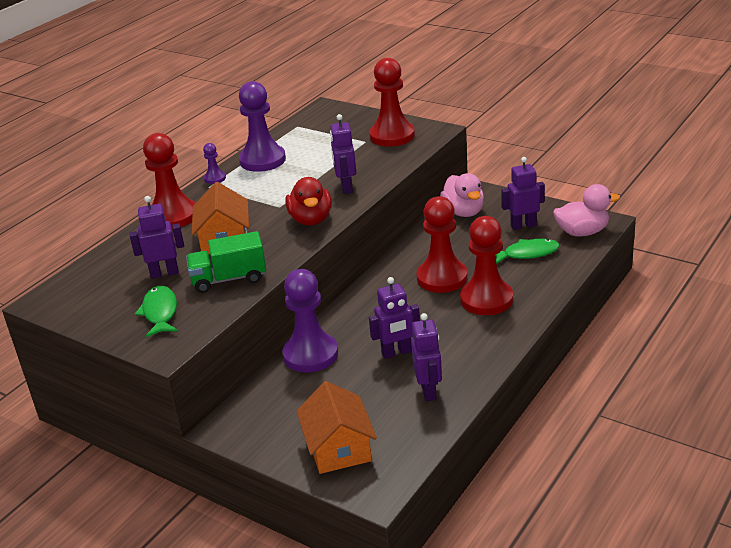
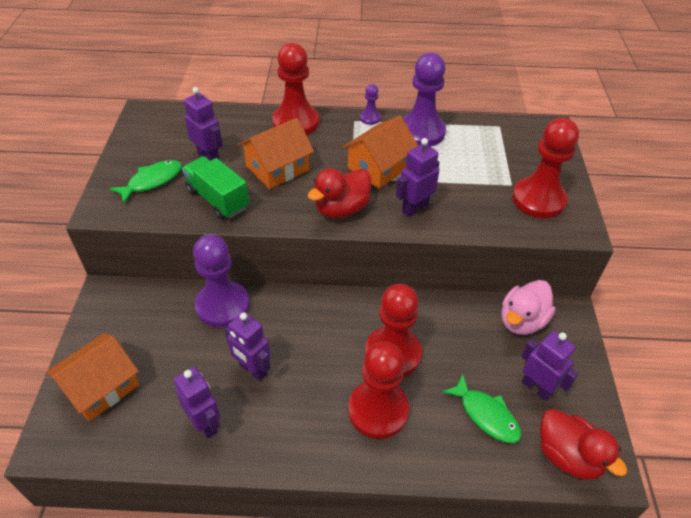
camera: 55 degrees right, 15 degrees up
(282, 190) = (379, 167): none -> orange house
(429, 391) = (205, 423): purple robot -> purple robot turned 90 degrees counterclockwise
(582, 232) = (568, 456): pink duck -> red duck

